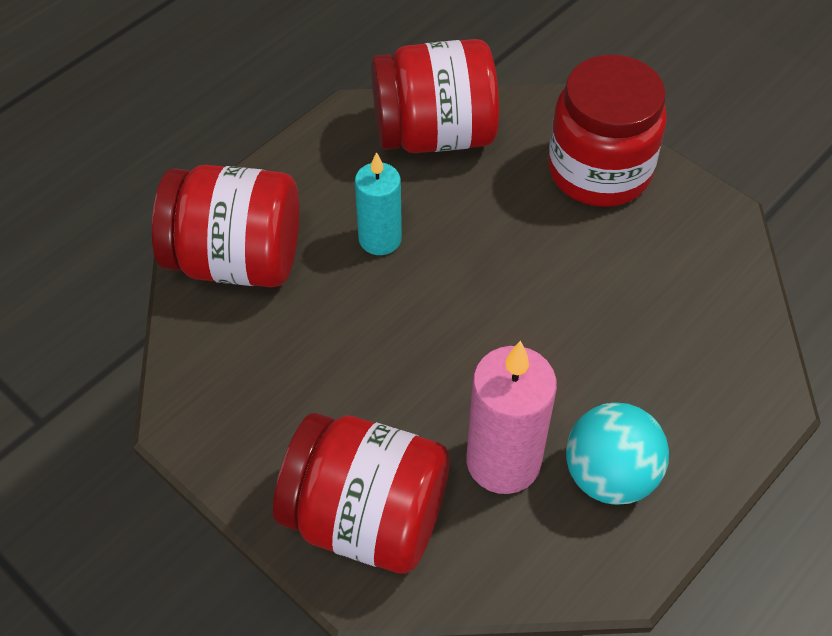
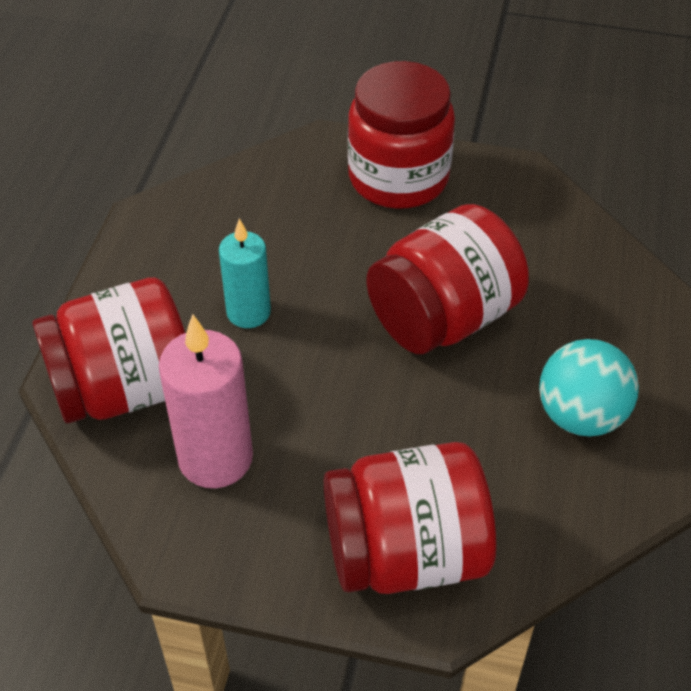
camera: 30 degrees left, 5 degrees down
(434, 134) = (234, 204): red jar -> red jar (443, 318)
(503, 461) = (488, 447): pink candle -> pink candle (215, 458)

